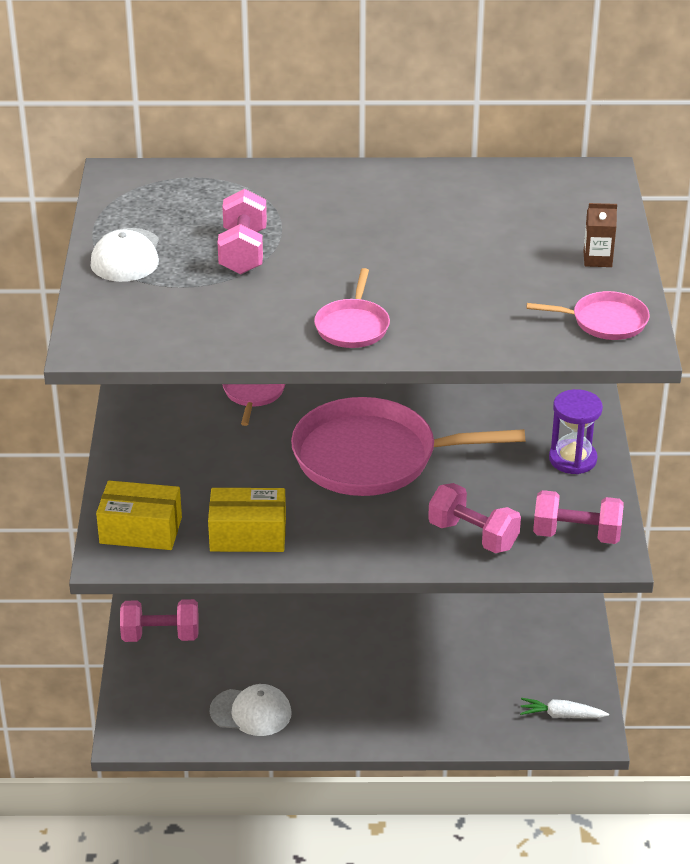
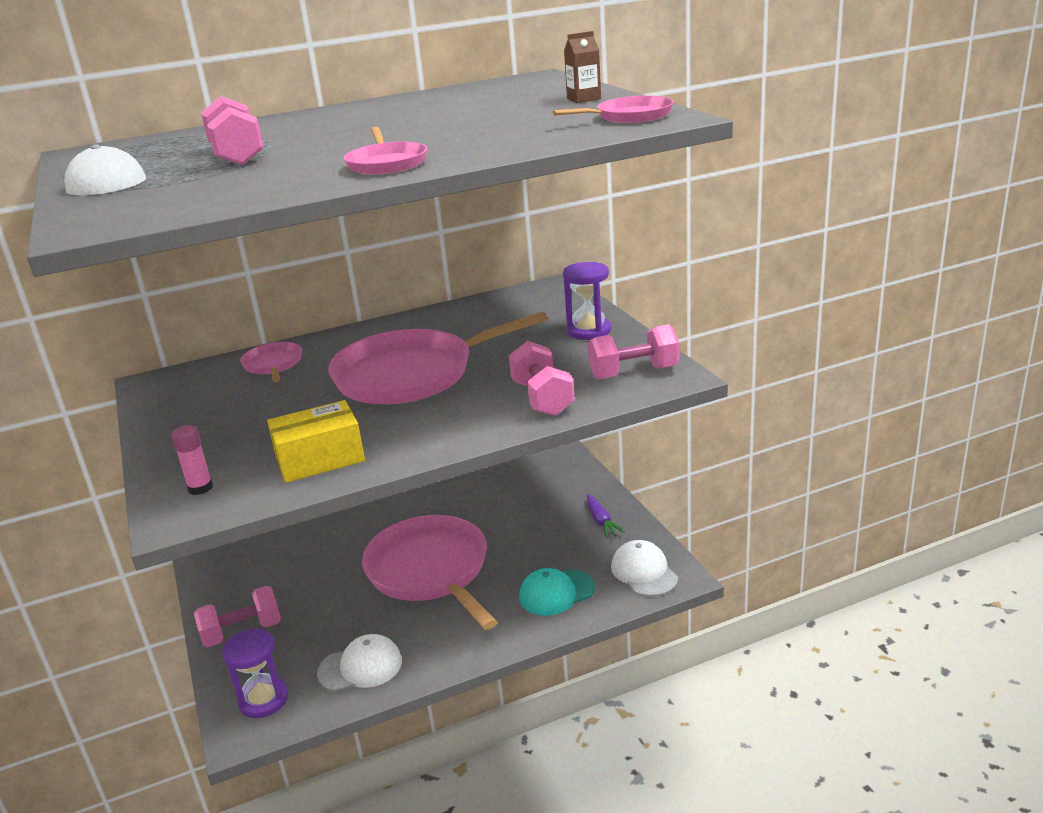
camera: 20 degrees left, 10 degrees down
(141, 530) = (200, 488): yellow box -> pink glue stick
(157, 711) = (263, 700): none -> purple hourglass
(357, 634) = (430, 571): none -> pink pan
(464, 705) = (556, 593): none -> turquoise cap
(473, 535) = (542, 398): pink dumbbell -> pink dumbbell turned 60 degrees clockwise
(554, 641) = (601, 521): none -> purple carrot
(561, 715) = (644, 572): white carrot -> white cap

